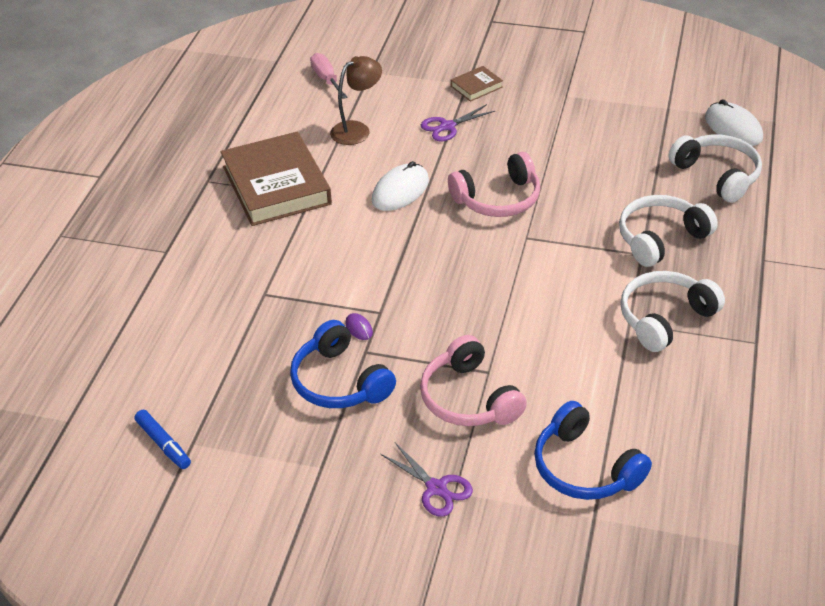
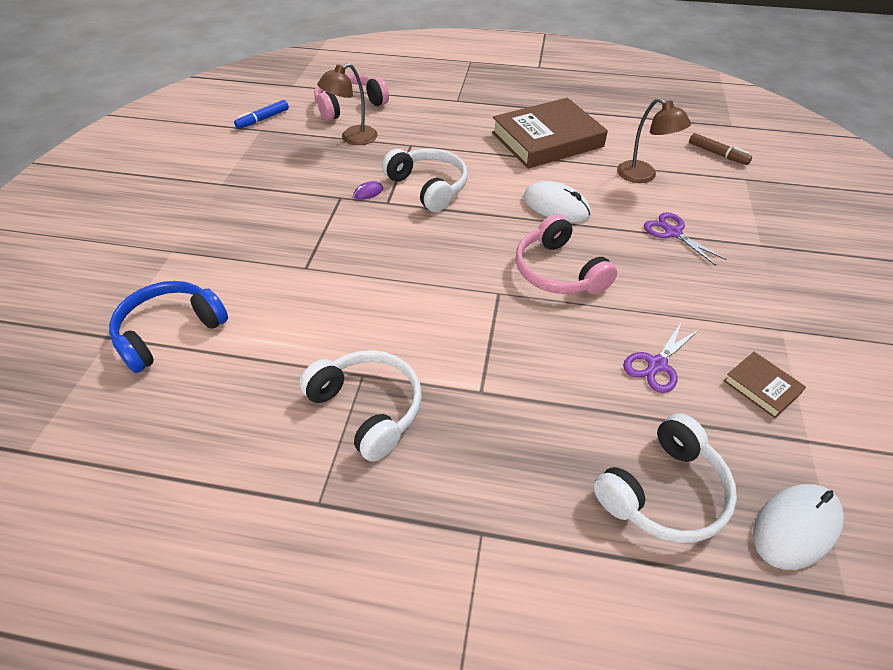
camera: 85 degrees right, 5 degrees up
(237, 347) = (352, 138): none -> brown lamp
(326, 79) = (717, 154): pink screwdriver -> brown marker
(339, 382) = (307, 186): blue headphones -> none
(436, 488) = (179, 241): purple scissors -> purple scissors (657, 365)
(469, 398) = (274, 256): pink headphones -> pink headphones (349, 105)
(476, 87) = (759, 252): brown book -> brown book (761, 387)
(660, 238) = (511, 413): white headphones -> white headphones (428, 187)

